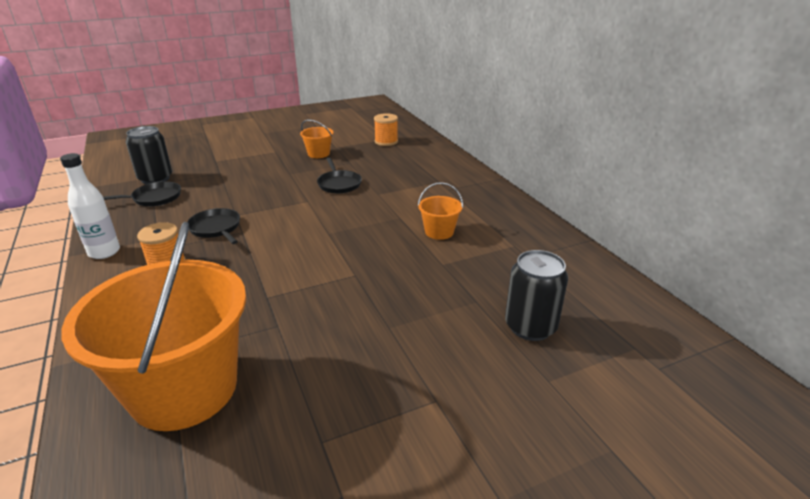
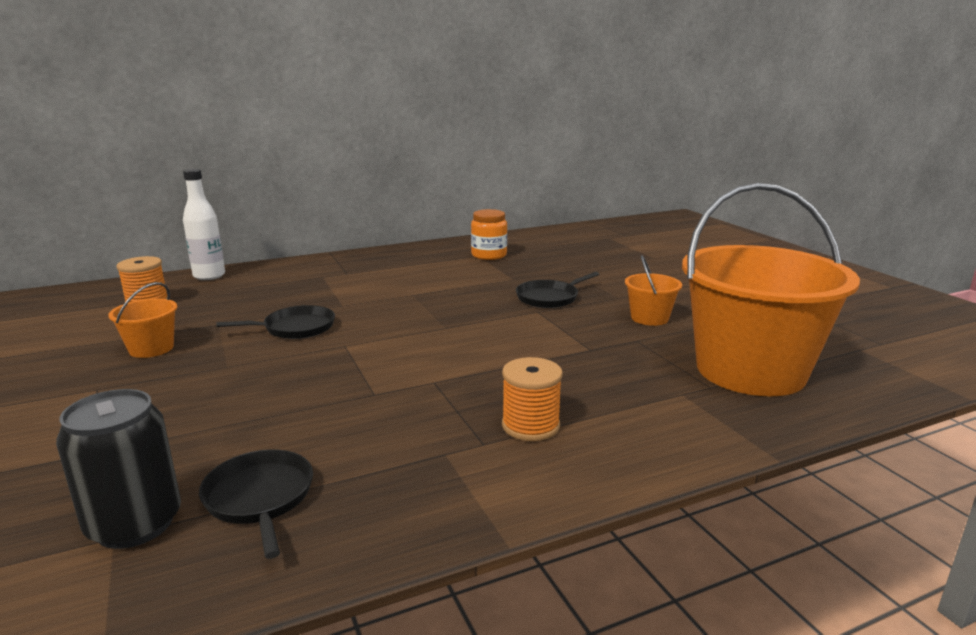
camera: 90 degrees left, 10 degrees down
(104, 252) = (494, 501): white bottle -> white bottle (209, 276)
(216, 228) = (418, 403): black pan -> black pan (549, 297)
(439, 232) = (450, 279): orange bucket -> orange bucket (649, 318)
(516, 251) = (489, 255): none -> orange jar
(530, 327) = (598, 258): black can -> none

